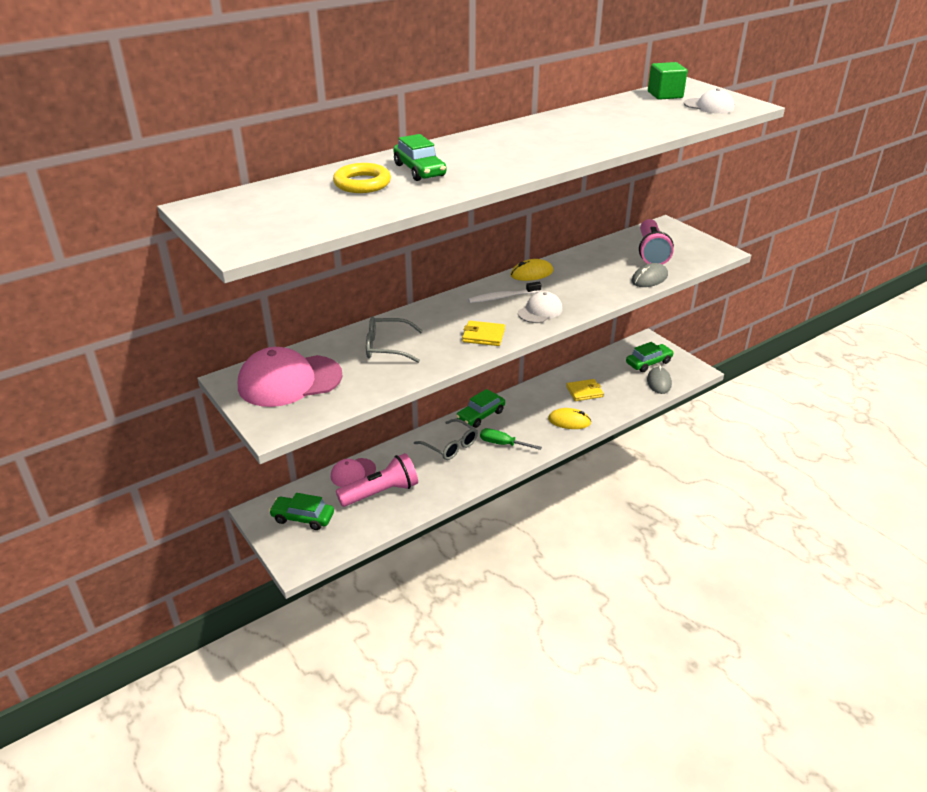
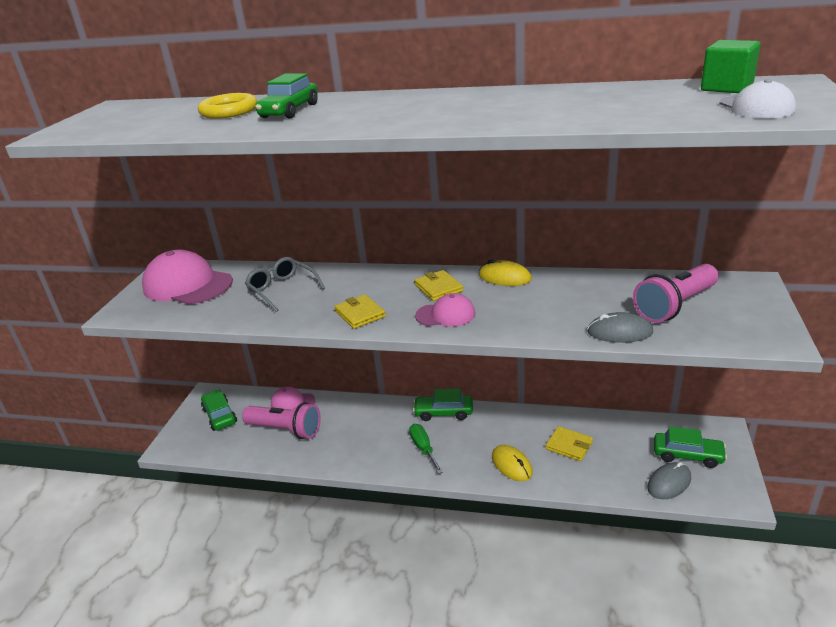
camera: 50 degrees right, 5 degrees down
(450, 446) = (383, 424): grey glasses -> none
(502, 297) = (438, 288): white toothbrush -> yellow wallet
(540, 311) = (445, 315): white cap -> pink cap

